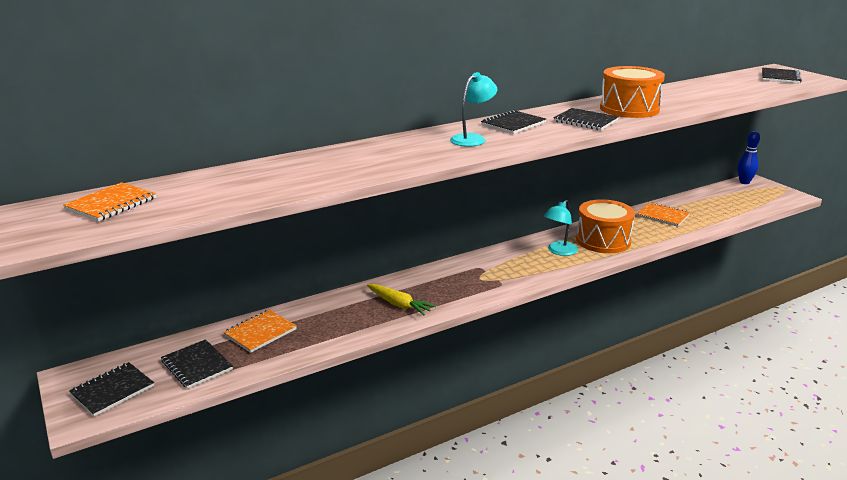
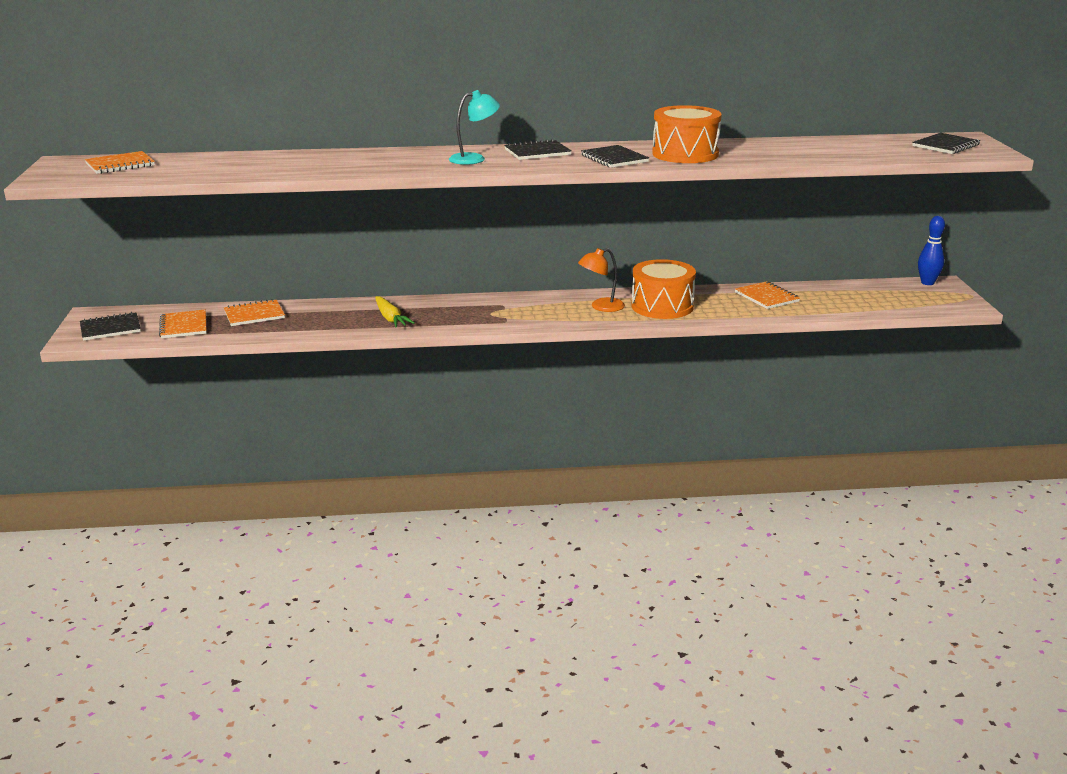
camera: 25 degrees right, 0 degrees up
(197, 365) = (184, 326): black notebook -> orange notebook
(559, 251) = (601, 307): turquoise lamp -> orange lamp

